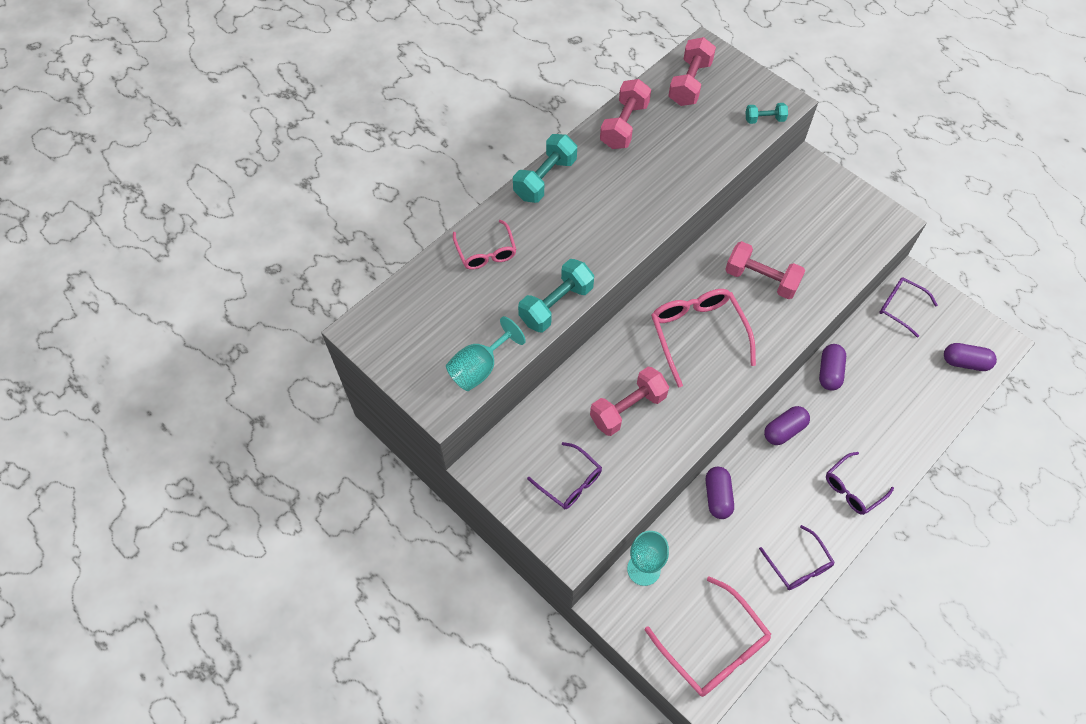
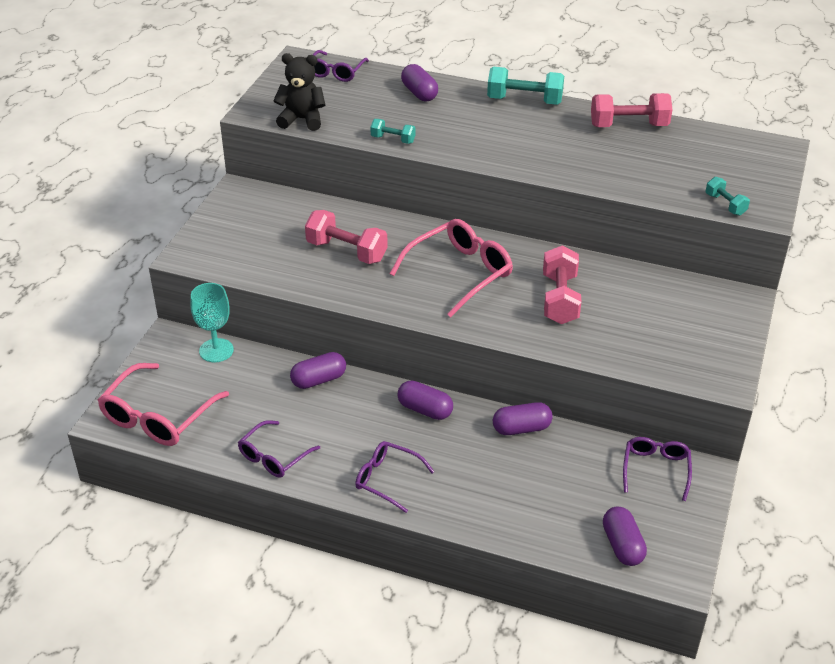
camera: 65 degrees right, 20 degrees down
(480, 368) = (302, 119): turquoise goblet -> black teddy bear
(486, 252) = (419, 93): pink glasses -> purple capsule
(556, 305) = (393, 139): turquoise dumbbell -> turquoise dumbbell, size x0.55
(570, 482) = (251, 238): purple glasses -> purple glasses (336, 72)
(690, 83) = (723, 149): pink dumbbell -> none

